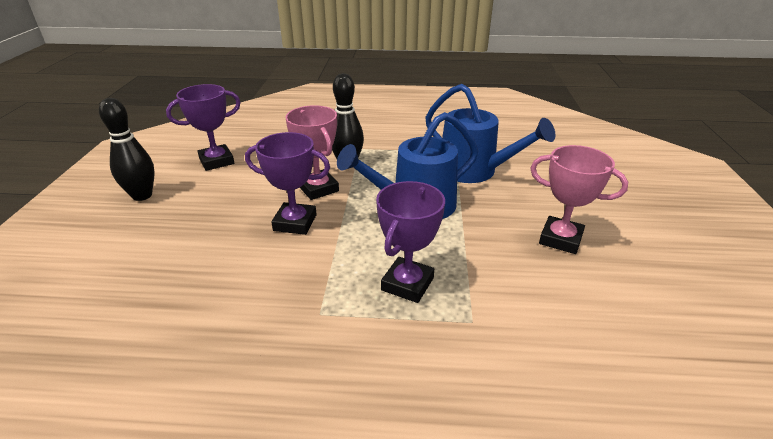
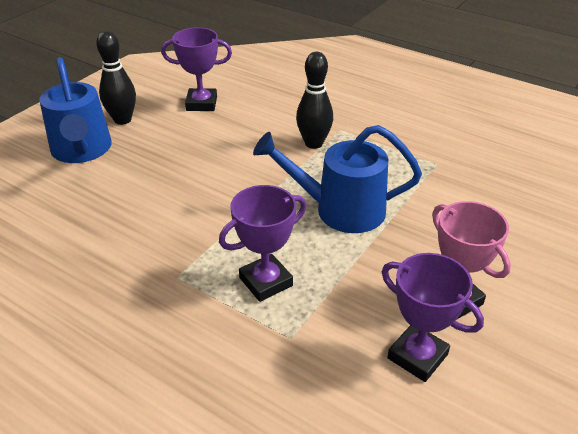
camera: 30 degrees right, 5 degrees up
(295, 223) = (220, 188): purple trophy -> purple trophy (417, 356)
(318, 188) = (266, 161): pink trophy -> none
(474, 171) = (436, 194): blue watering can -> blue watering can (82, 151)

